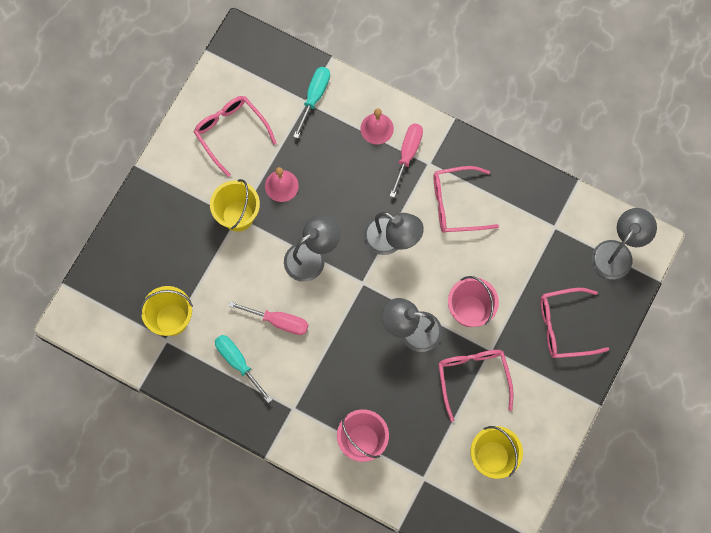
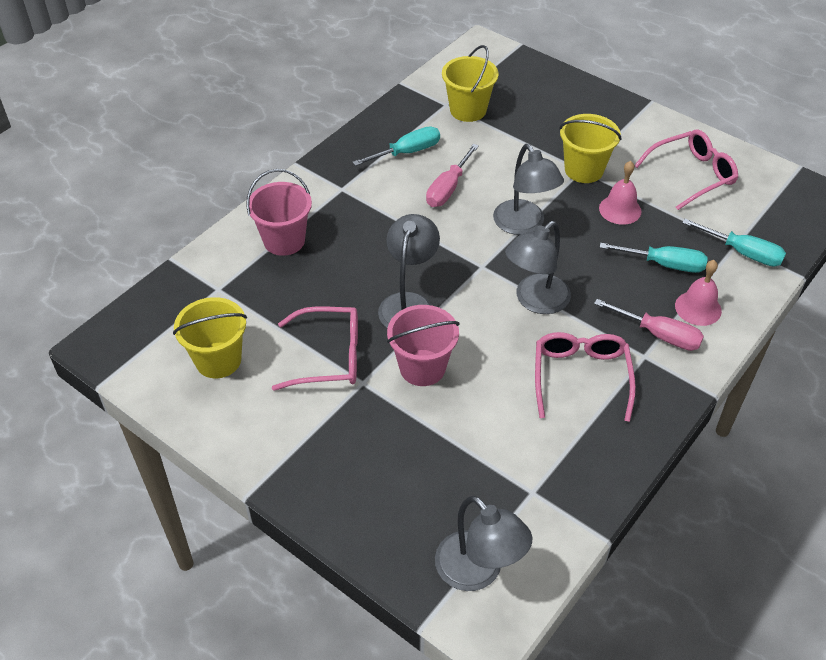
camera: 100 degrees right, 25 degrees down
(337, 152) = (664, 264): none -> turquoise screwdriver
(564, 326) = (374, 475): pink glasses -> none

